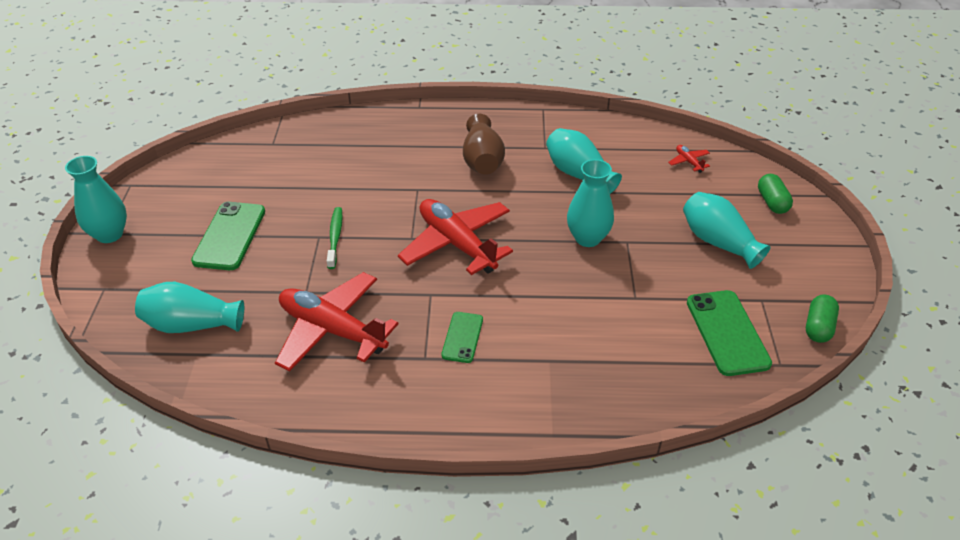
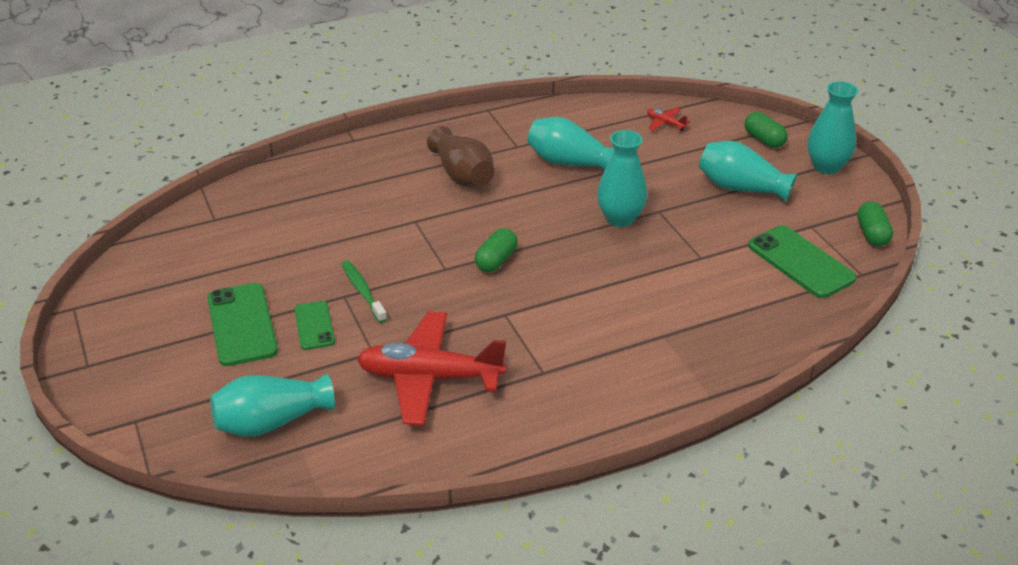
camera: 25 degrees left, 5 degrees down
(109, 234) = (93, 365): turquoise vase -> turquoise vase (826, 167)
(457, 244) = (496, 260): red plane -> green capsule
(462, 337) = (566, 342): green phone -> green phone (314, 326)

